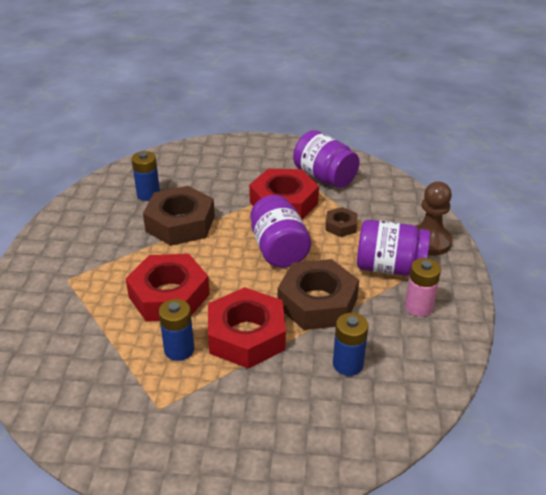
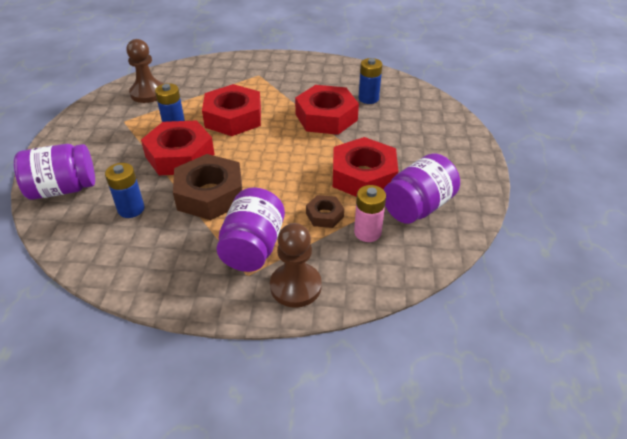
camera: 90 degrees right, 5 degrees up
(85, 392) = (148, 93): none -> brown pawn
(180, 223) = (326, 117): brown nut -> red nut
(279, 250) = (286, 172): purple jar -> purple jar (63, 189)
(418, 307) = (189, 263): pink battery -> pink battery (367, 232)

